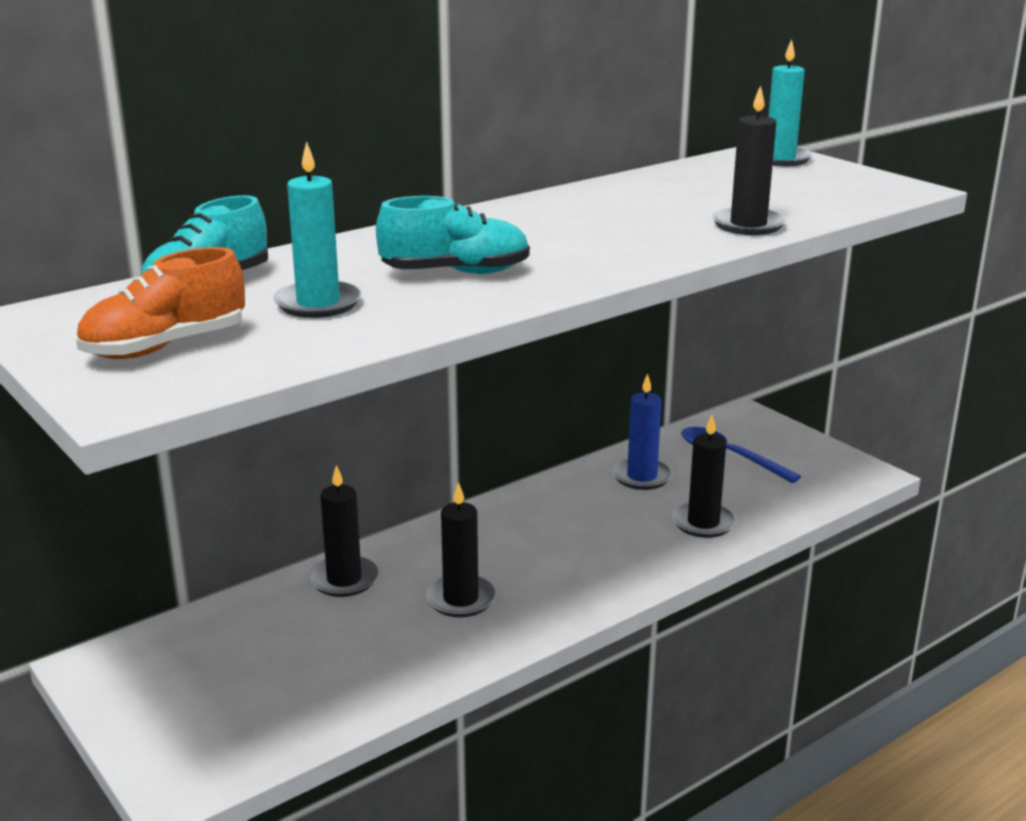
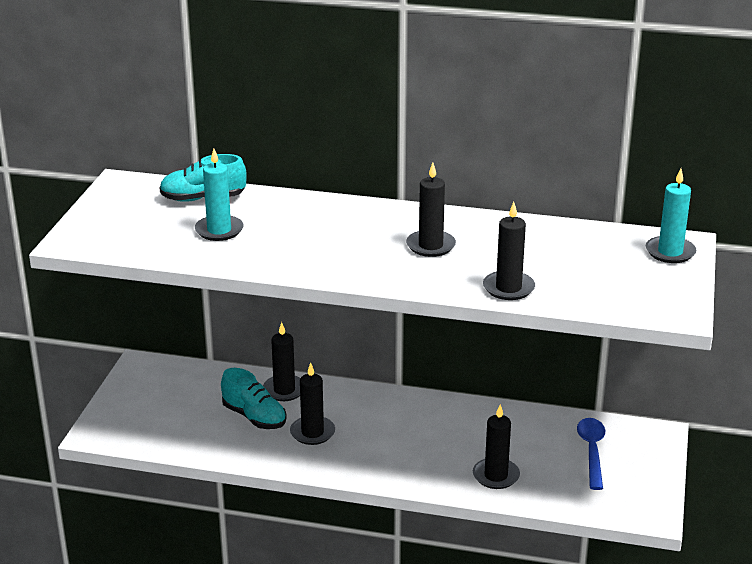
camera: 50 degrees right, 5 degrees up
(165, 347) = (129, 223): orange shoe -> none
(456, 273) = (305, 243): turquoise shoe -> turquoise shoe (254, 417)
(588, 226) = (430, 246): none -> black candle
(642, 477) = (517, 431): blue candle -> none

